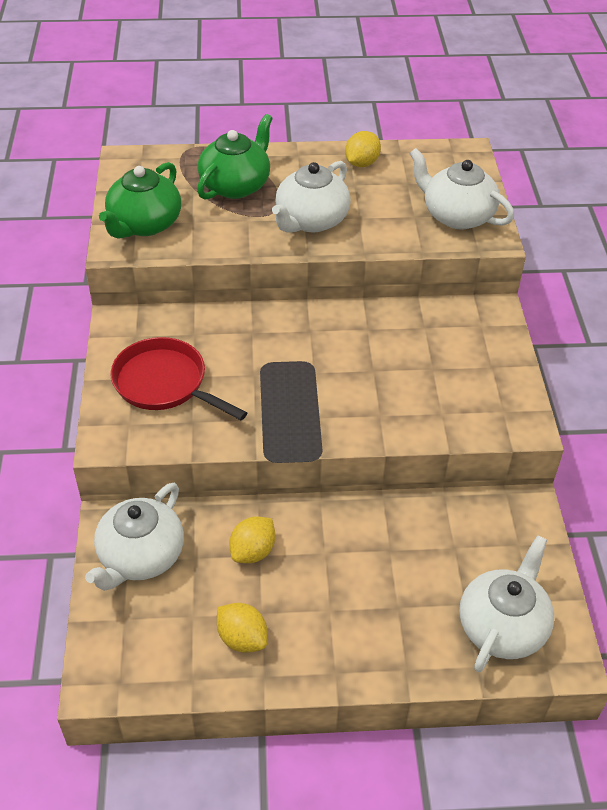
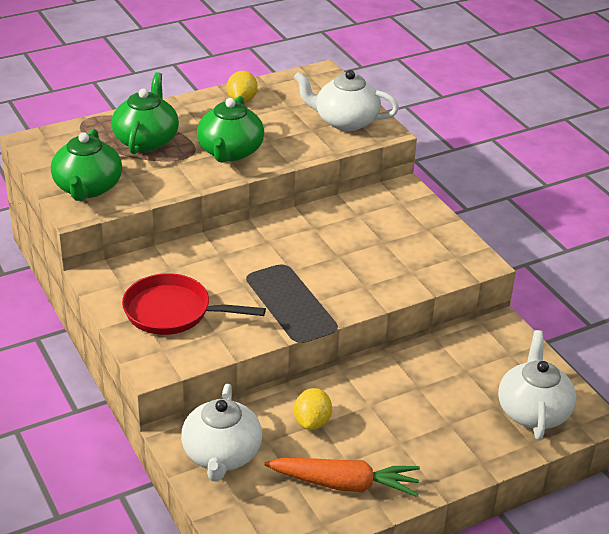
camera: 25 degrees left, 10 degrees down
(242, 638) = (345, 484): yellow lemon -> orange carrot
(311, 220) = (230, 152): white teapot -> green teapot

